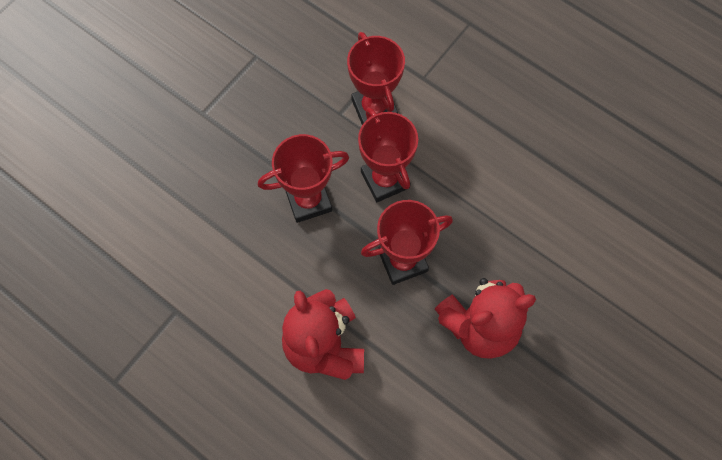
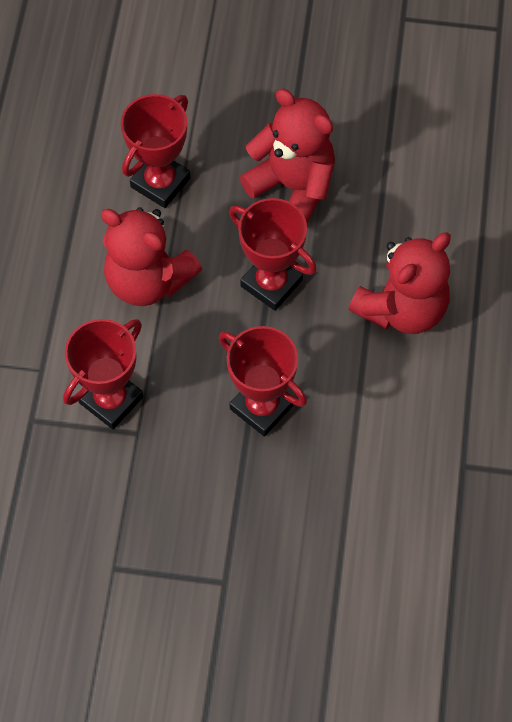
camera: 120 degrees left, 5 degrees down
(385, 180) = (191, 345): red trophy -> red trophy (160, 182)
(455, 177) = (148, 280): none -> red teddy bear

